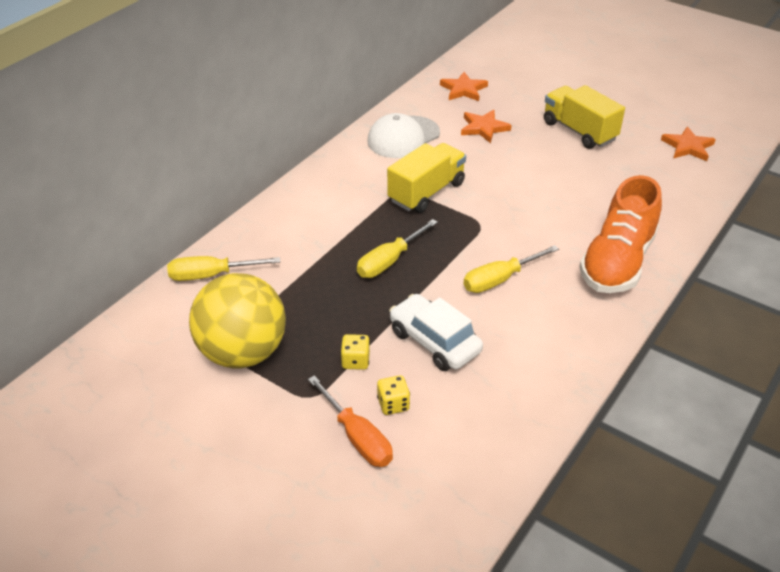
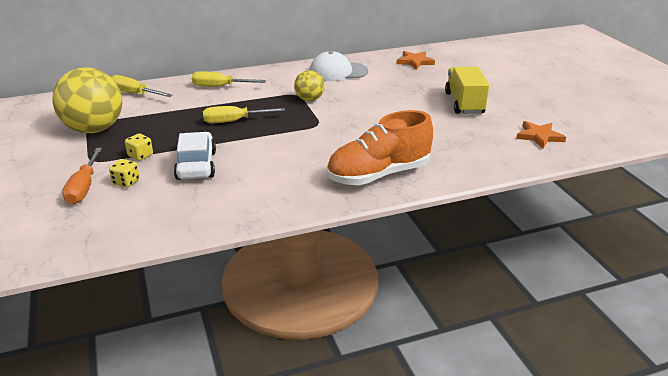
camera: 35 degrees right, 10 degrees down
(426, 192) = (309, 99): yellow truck -> yellow ball
(483, 128) = (397, 82): orange star -> none
(499, 280) = (284, 153): yellow screwdriver -> yellow screwdriver (219, 87)

